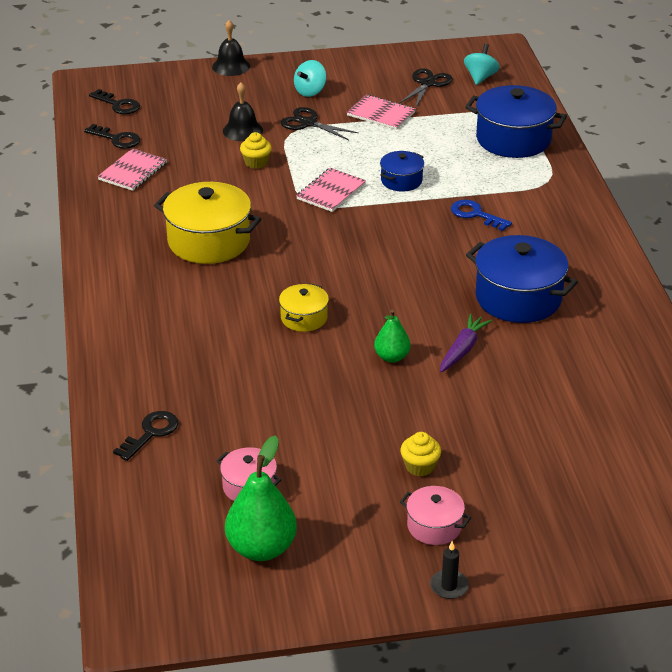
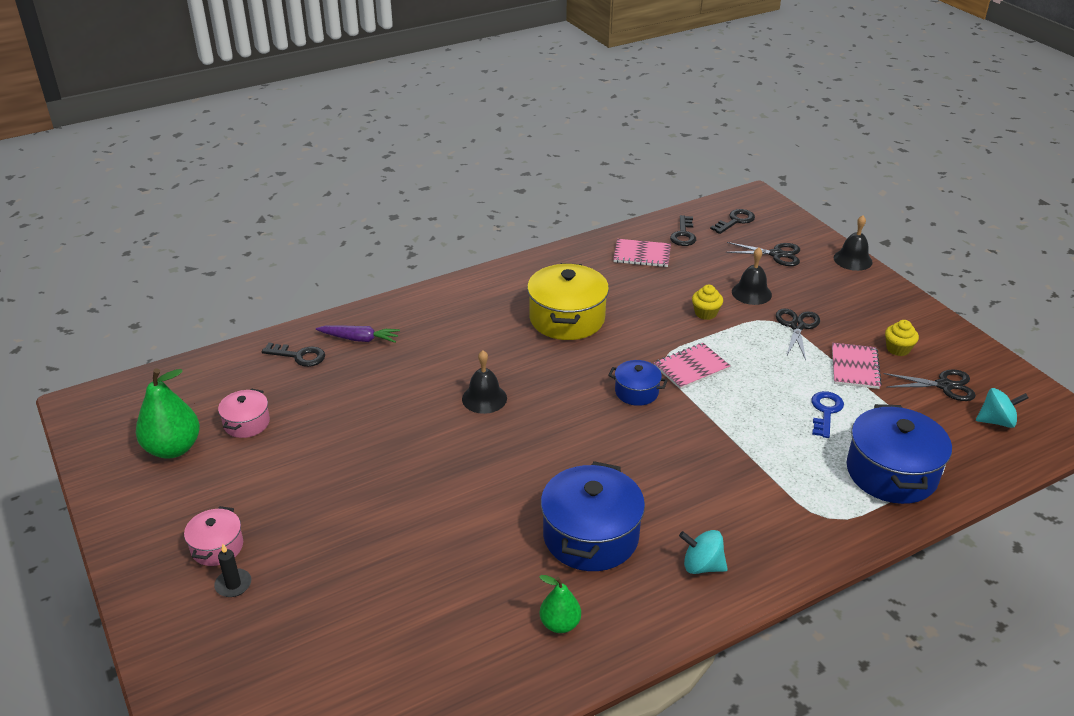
camera: 70 degrees right, 0 degrees up
(118, 105) = (735, 221): black key -> black key turned 150 degrees counterclockwise
(192, 100) = (776, 254): none -> black scissors
(304, 318) = (484, 398): yellow pot -> black bell
(310, 91) = (853, 314): turquoise spinning top -> turquoise spinning top (702, 566)
(331, 192) = (691, 367): pink notebook -> pink notebook turned 45 degrees counterclockwise
(392, 357) = (451, 466): green pear -> green pear (560, 624)
(401, 181) = (744, 408): blue pot -> blue pot (636, 392)
(420, 466) = (297, 519): yellow cupcake -> yellow cupcake (898, 349)
(449, 586) = (139, 574): black candle -> black candle (233, 584)
(462, 349) = (483, 512): purple carrot -> purple carrot (359, 339)
(476, 215) = (721, 474): blue key -> blue key (825, 412)

